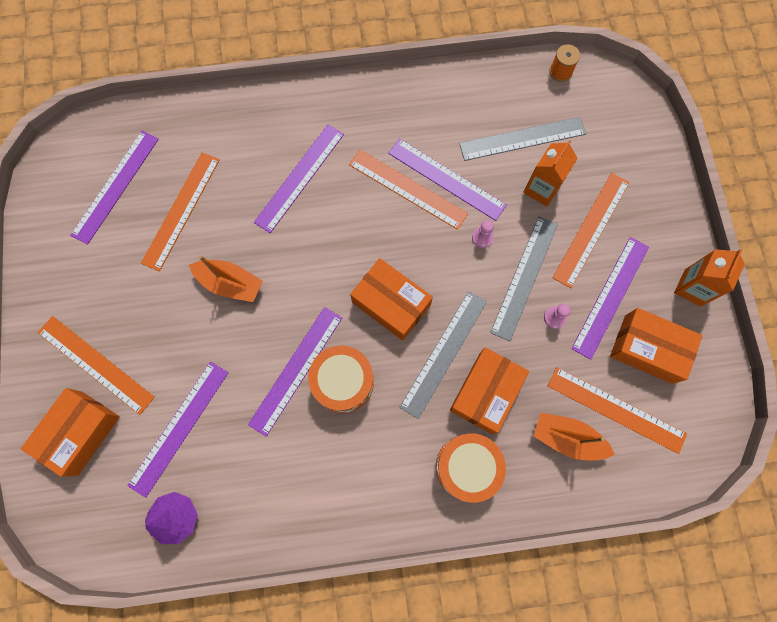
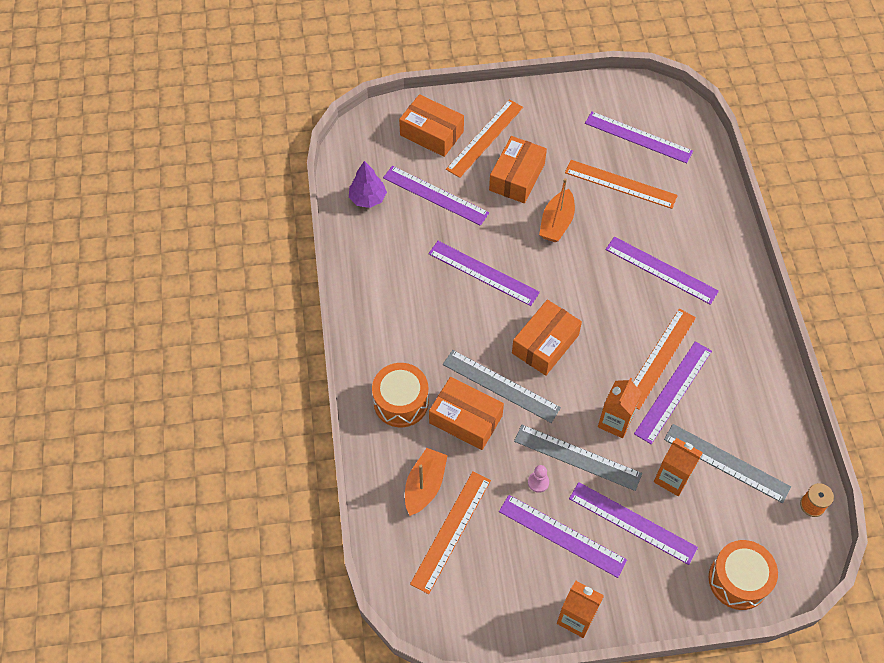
camera: 90 degrees right, 15 degrees down
(343, 382) = (473, 307): orange drum -> orange drum (738, 580)
(482, 237) = (615, 421): pink pawn -> orange carton
(522, 139) = (726, 463): grey ruler -> grey ruler turned 45 degrees counterclockwise
(591, 229) = (632, 523): orange ruler -> purple ruler
(648, 349) = (510, 566): orange box -> orange box (517, 177)

